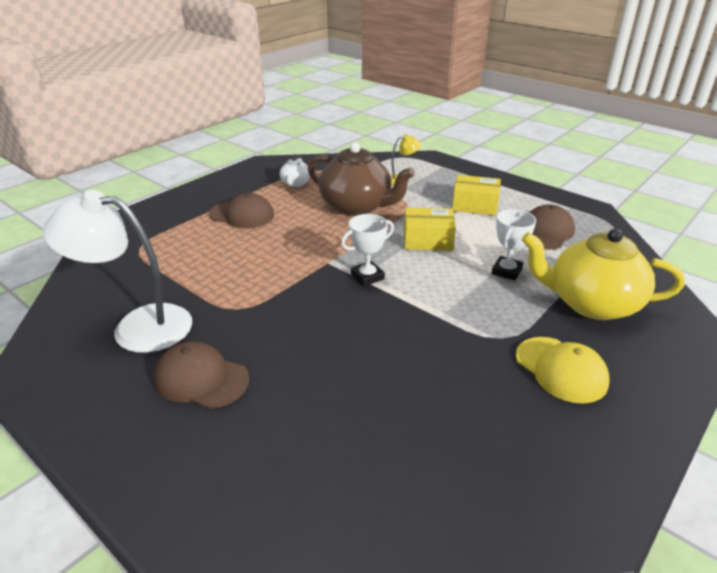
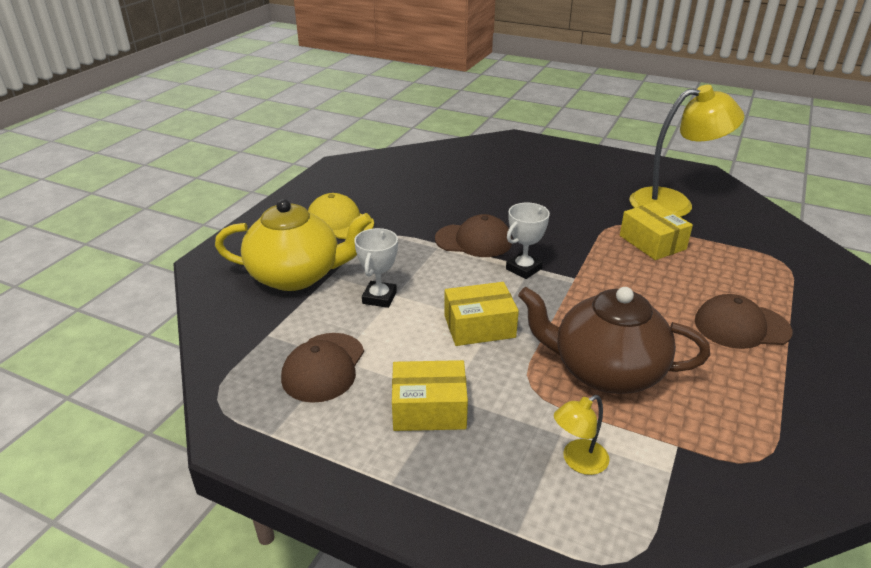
camera: 165 degrees right, 0 degrees up
(137, 326) = (673, 203): white lamp -> yellow lamp
(201, 379) = (588, 184): brown cap -> brown cap (474, 240)
(223, 283) = (652, 242): none -> yellow box
(295, 183) = (745, 409): white teapot -> none

